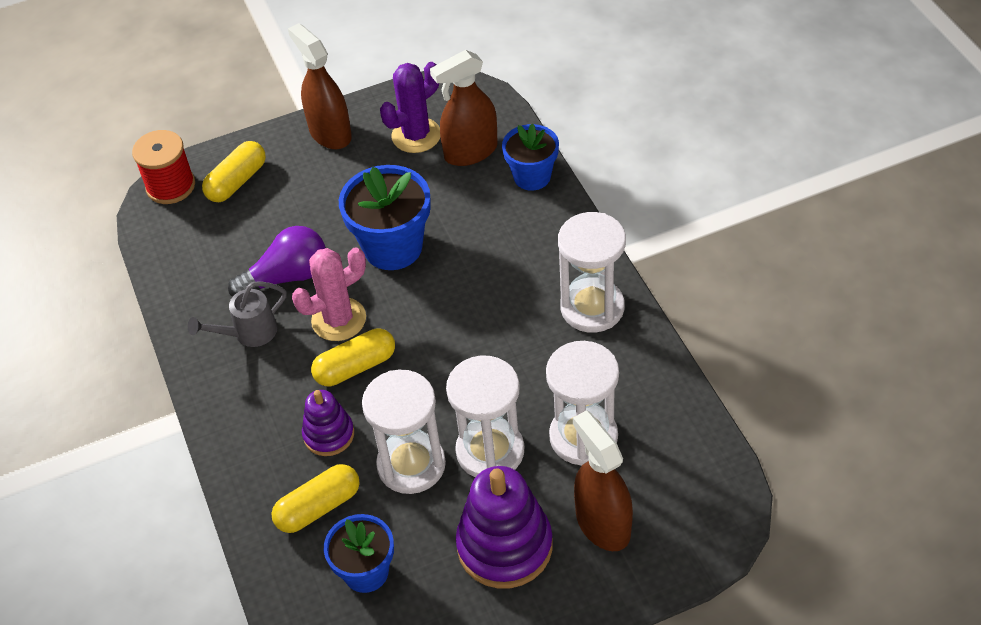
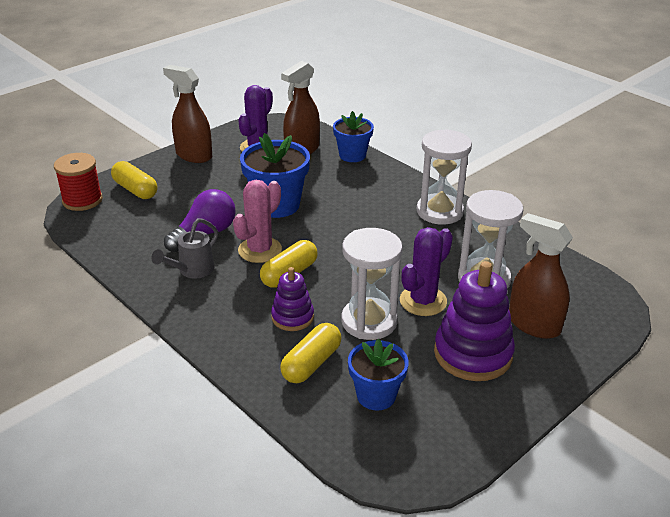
camera: 25 degrees left, 15 degrees down
(237, 181) = (135, 190): yellow capsule -> yellow capsule turned 60 degrees counterclockwise
(490, 451) = (423, 301): white hourglass -> purple cactus

